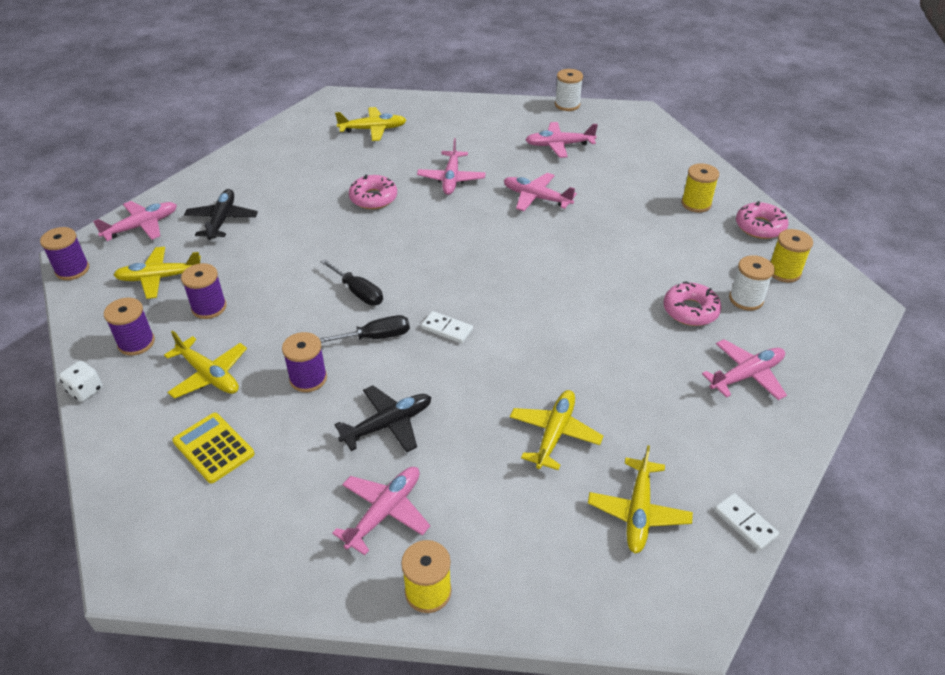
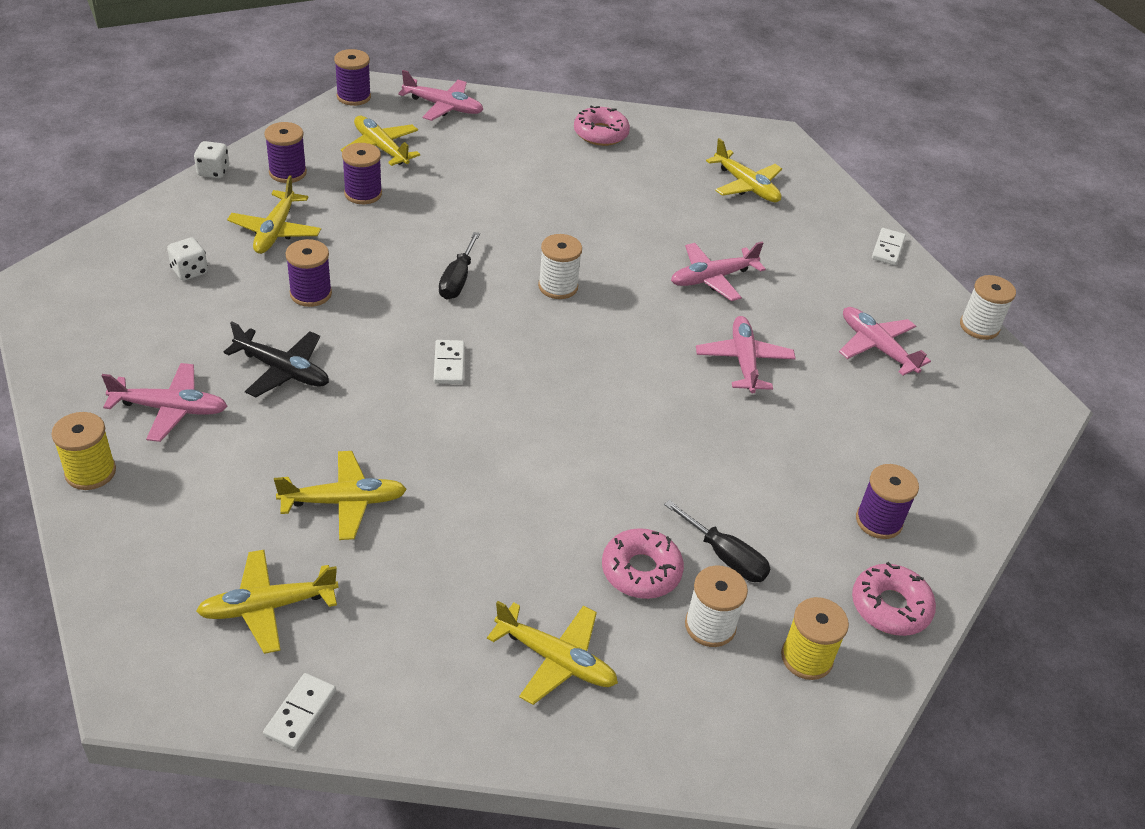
camera: 55 degrees right, 0 degrees up
(213, 448) = (189, 271): yellow calculator -> white dice
(222, 220) = (493, 148): black plane -> none
(373, 198) = (621, 233): pink donut -> pink donut (600, 133)
(376, 337) = (399, 317): black screwdriver -> black screwdriver (725, 557)
(405, 247) = (558, 287): none -> white spool
(478, 105) = (887, 248): none -> white domino
(696, 204) = (878, 521): yellow spool -> purple spool
(746, 375) = (555, 659): pink plane -> yellow plane

